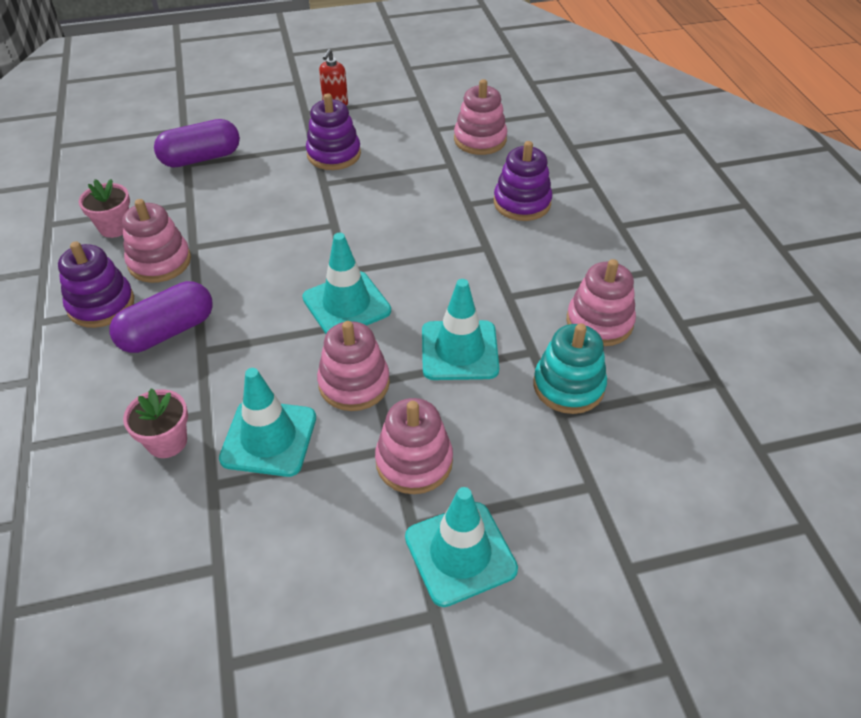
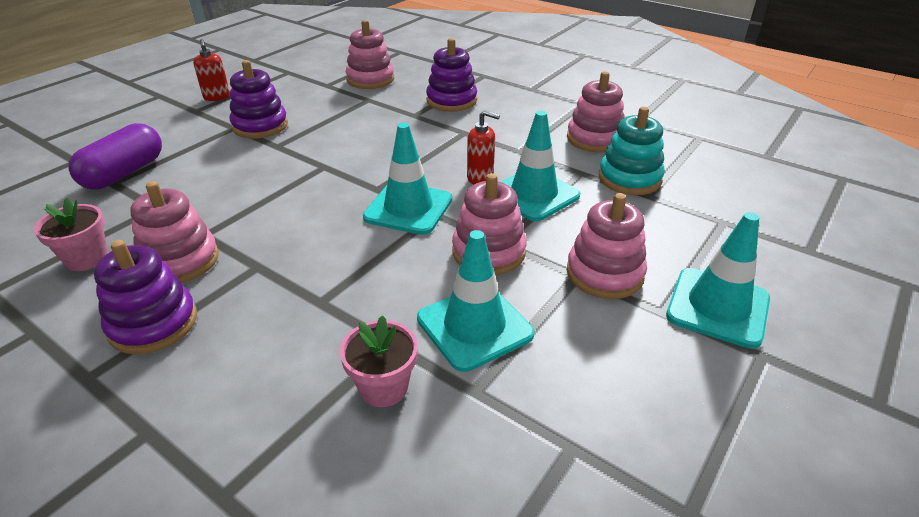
camera: 40 degrees left, 10 degrees down
(167, 332) = (263, 306): purple capsule -> none
(438, 306) = (480, 178): none -> red soap dispenser

